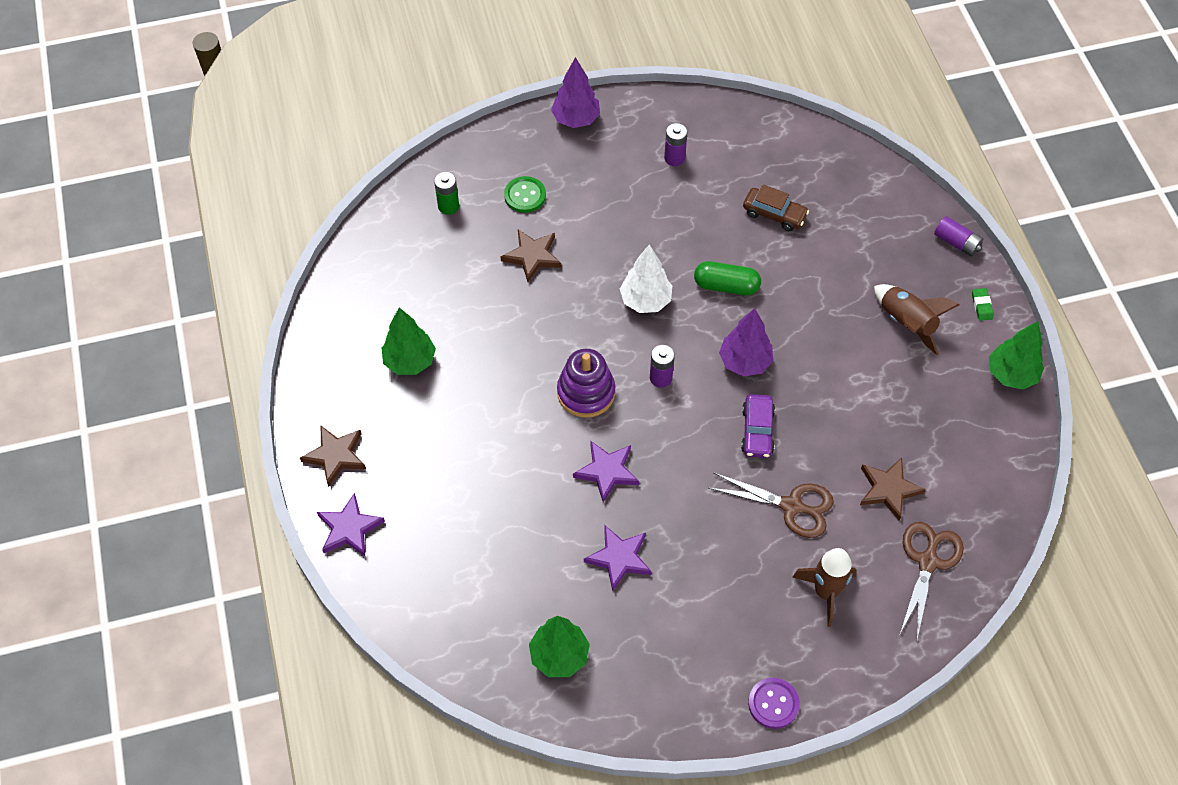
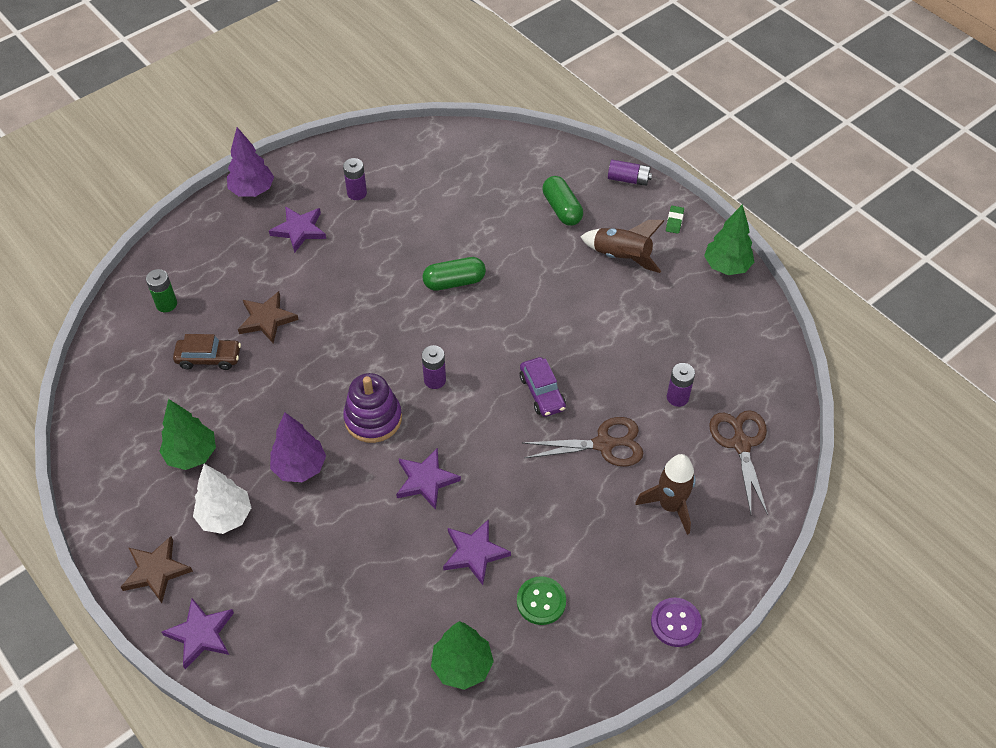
camera: 25 degrees left, 5 degrees down
(525, 196) = (235, 270): green button -> green button (541, 601)
(602, 177) = (299, 230): none -> purple star
(645, 301) = (389, 320): white tree -> white tree (225, 517)
(744, 362) = (502, 339): purple tree -> purple tree (300, 467)
(774, 214) = (466, 209): brown car -> brown car (209, 358)
(871, 249) = (562, 209): none -> green capsule
(888, 489) = (677, 397): brown star -> purple battery
(981, 306) = (674, 221): green eraser -> green eraser turned 45 degrees clockwise

